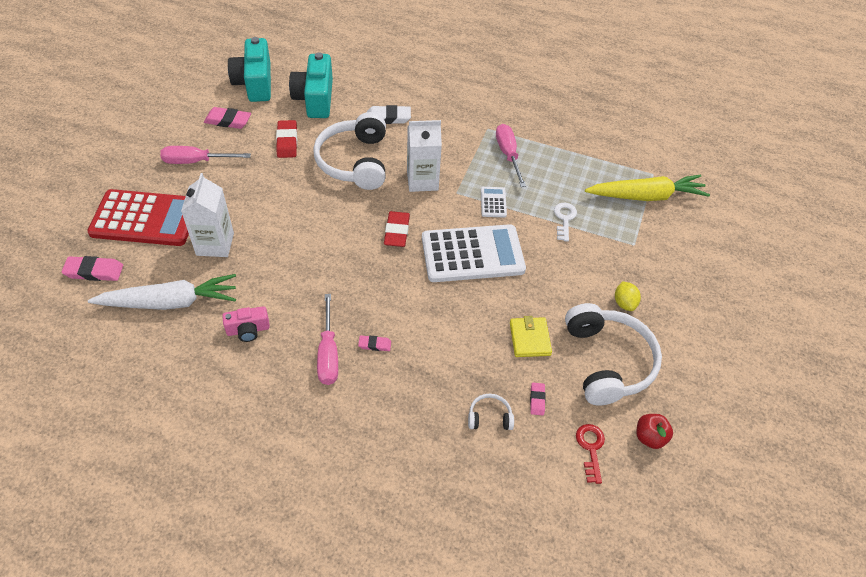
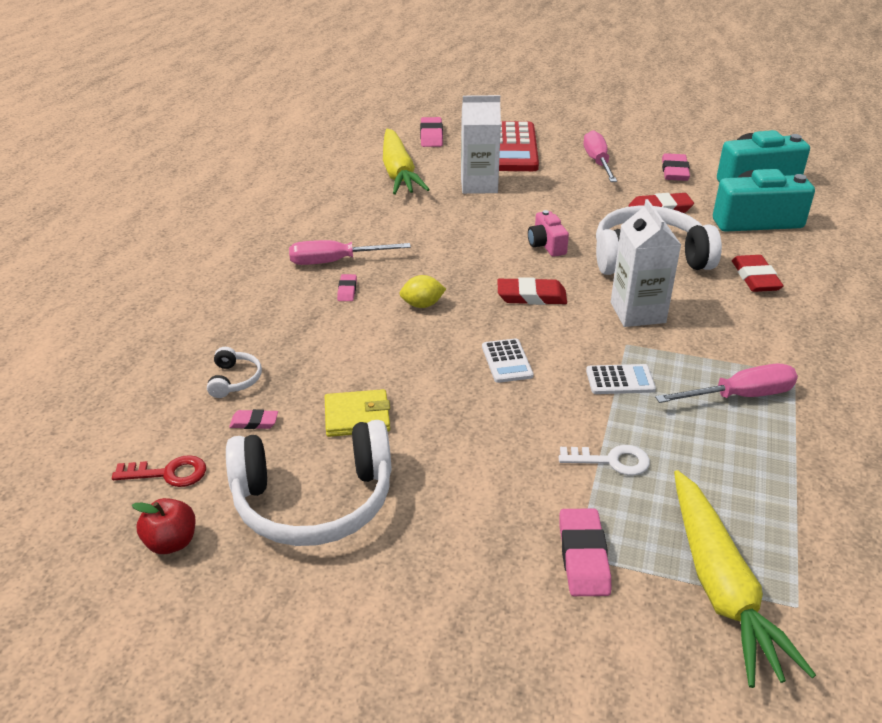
camera: 90 degrees right, 15 degrees down
(170, 302) = (398, 172): white carrot -> yellow carrot
(248, 330) = (366, 214): pink camera -> pink camera (546, 245)
(388, 117) = (755, 278): white eraser -> red eraser
(472, 254) = (507, 361): white calculator -> white calculator, size x0.43
(624, 303) = (434, 530): yellow lemon -> yellow lemon (422, 305)
(634, 242) = (583, 556): none -> pink eraser

